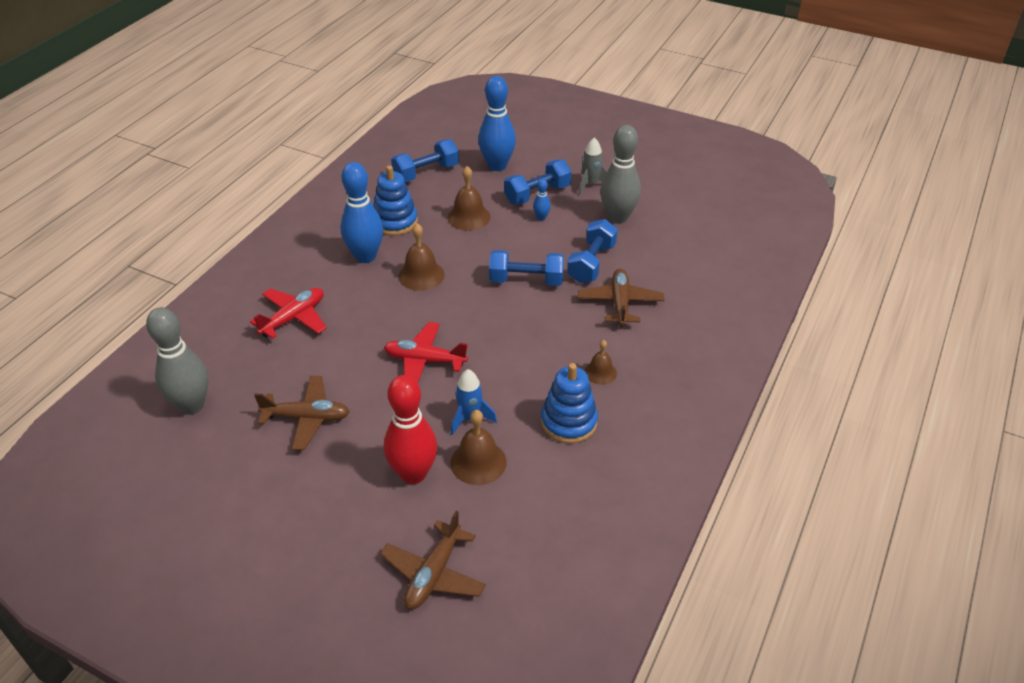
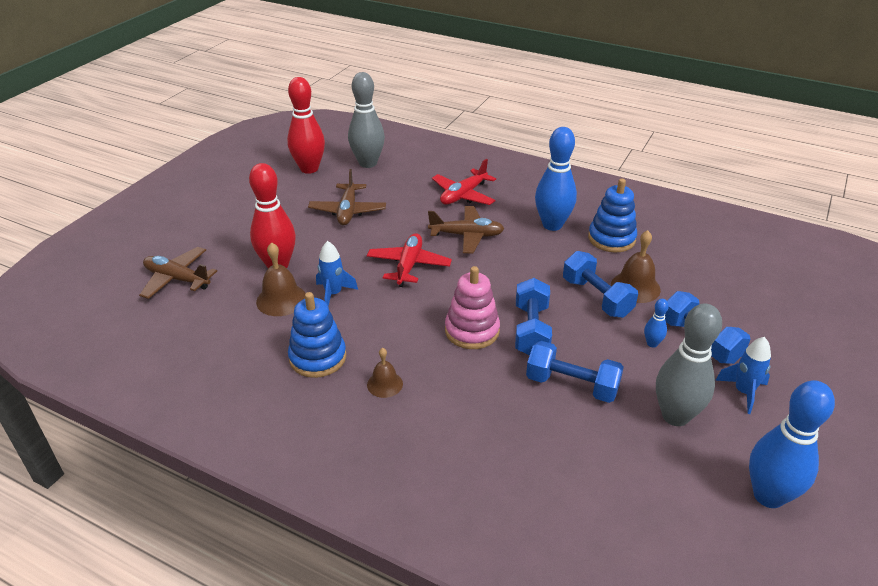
camera: 90 degrees right, 5 degrees down
(187, 468) = (309, 169): none -> red bowling pin
(294, 318) = (463, 195): red plane -> red plane turned 90 degrees clockwise
(421, 275) = (529, 258): brown bell -> none
(426, 173) = (707, 254): blue dumbbell -> blue dumbbell (596, 297)
(497, 166) = (747, 307): blue bowling pin -> blue bowling pin (768, 495)
(527, 316) = (472, 331): none -> pink stacking toy
(591, 184) = (743, 392): grey rocket -> blue rocket
(620, 303) = (500, 407): brown plane -> brown plane (467, 235)

